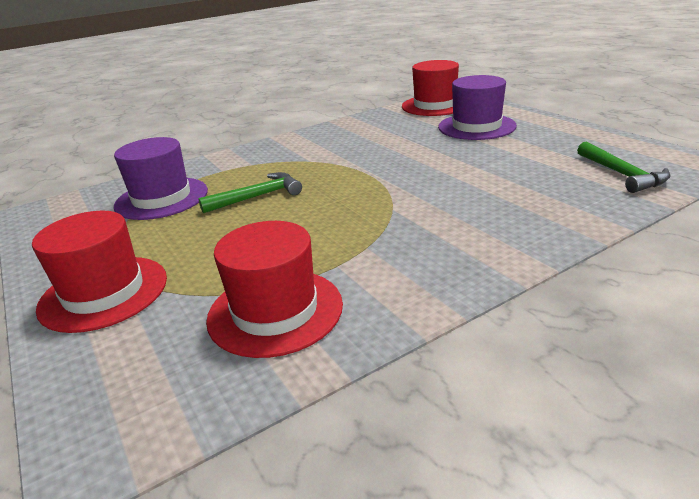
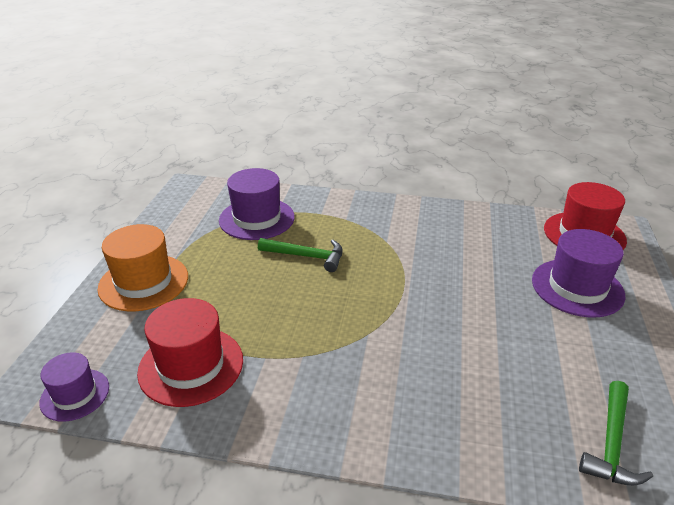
camera: 40 degrees right, 5 degrees up
(104, 293) = (143, 282): red hat -> orange hat
(174, 415) = (75, 394): none -> purple hat

